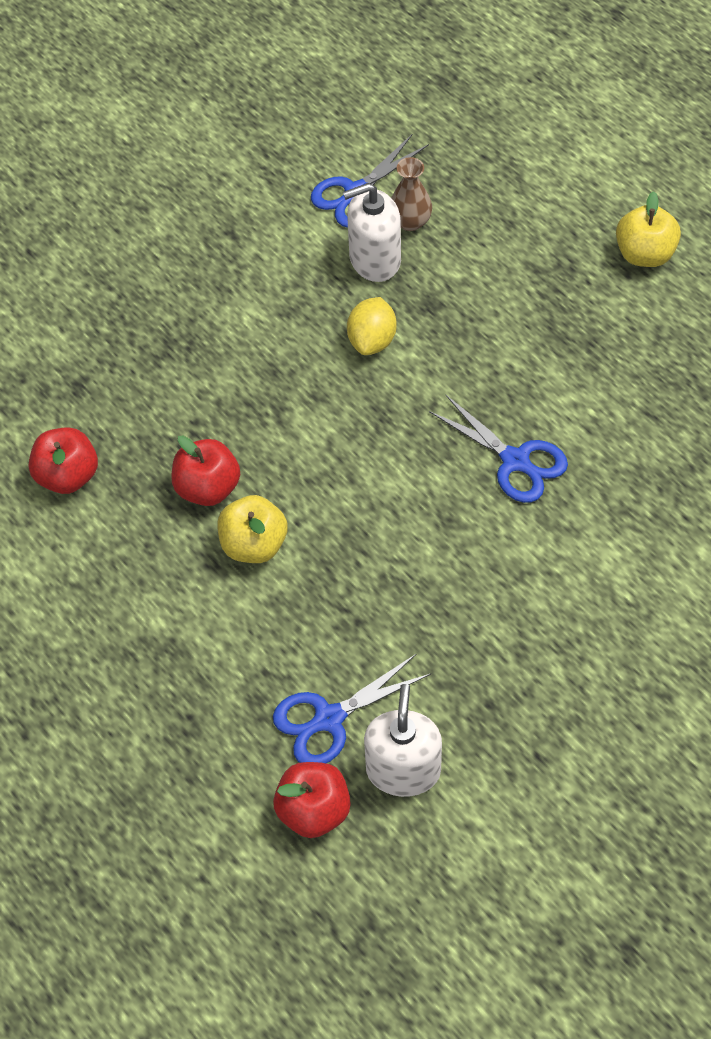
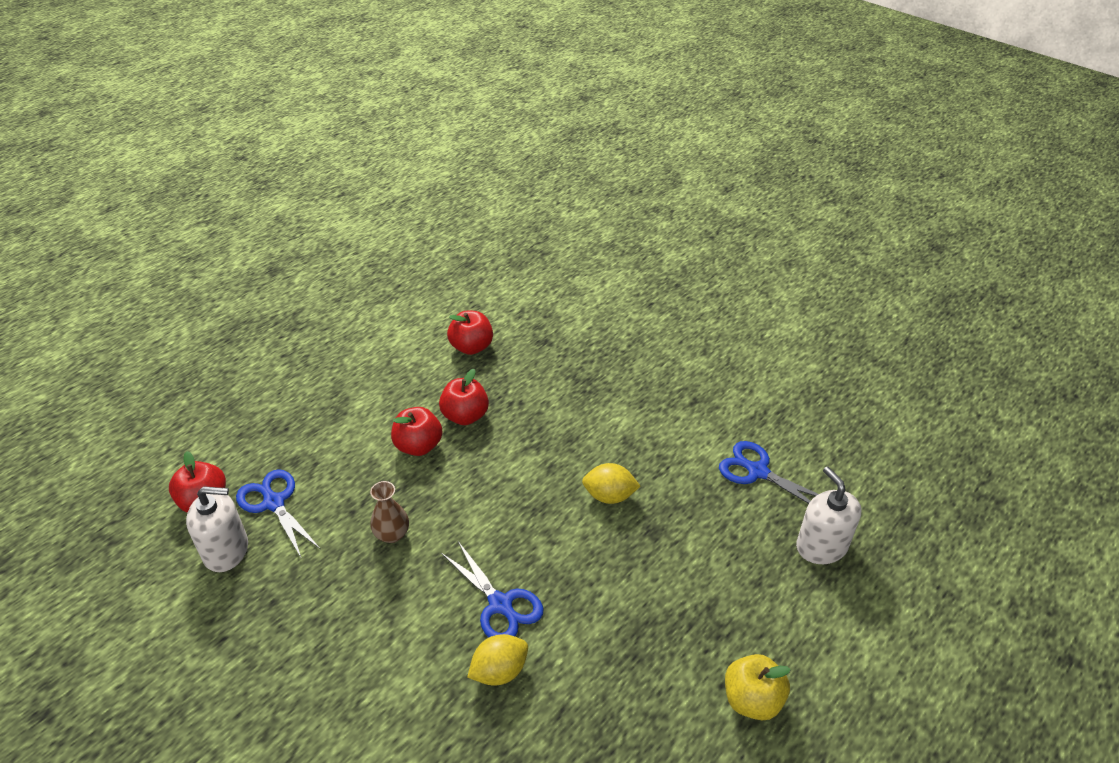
camera: 80 degrees right, 15 degrees down
(254, 544) = (418, 446): yellow apple -> red apple
(374, 259) = (691, 490): white soap dispenser -> white soap dispenser (821, 546)
(410, 221) = (738, 510): brown vase -> brown vase (392, 534)
(516, 461) = (501, 605): blue scissors -> blue scissors turned 75 degrees counterclockwise
(600, 466) = (499, 671): none -> yellow lemon

